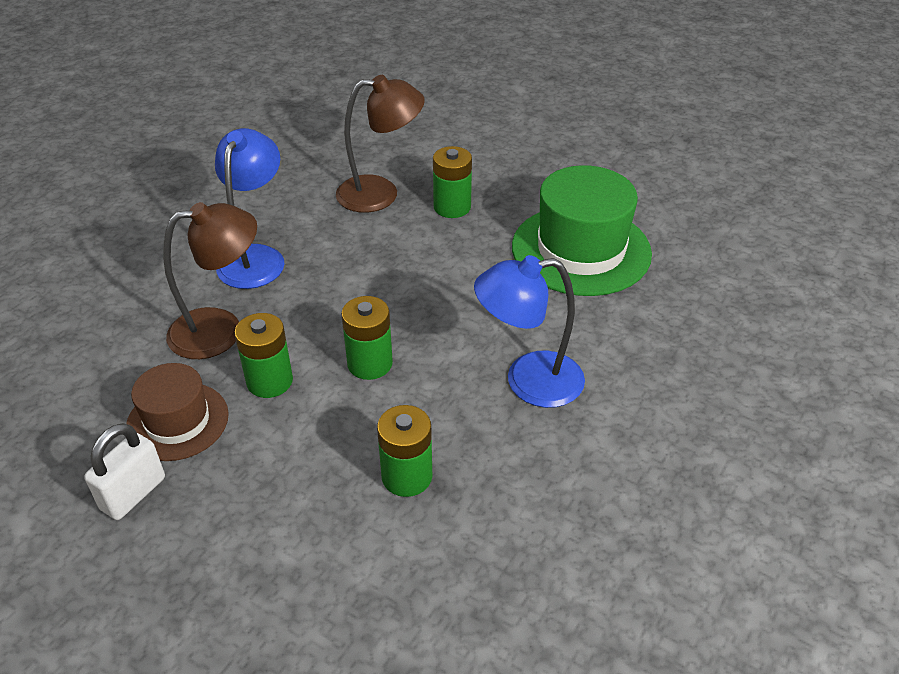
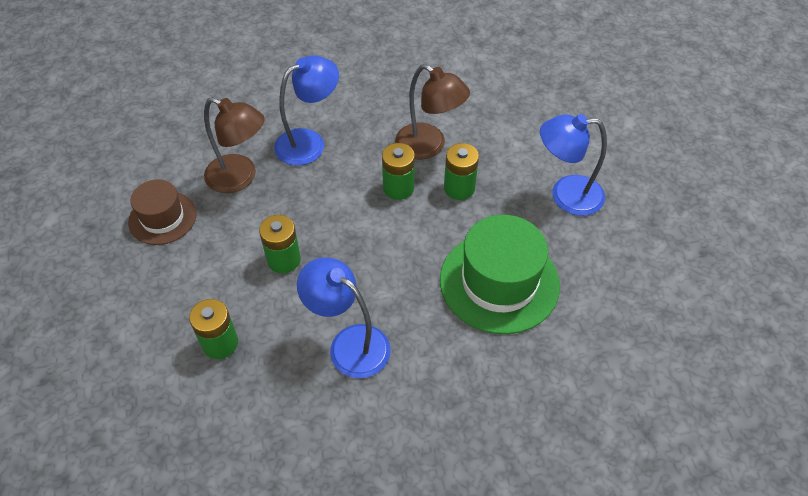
camera: 45 degrees right, 10 degrees up
(133, 494) = (104, 243): white padlock -> none
(269, 381) = (226, 229): green battery -> green battery (398, 188)
(543, 161) = (566, 195): none -> blue lamp

